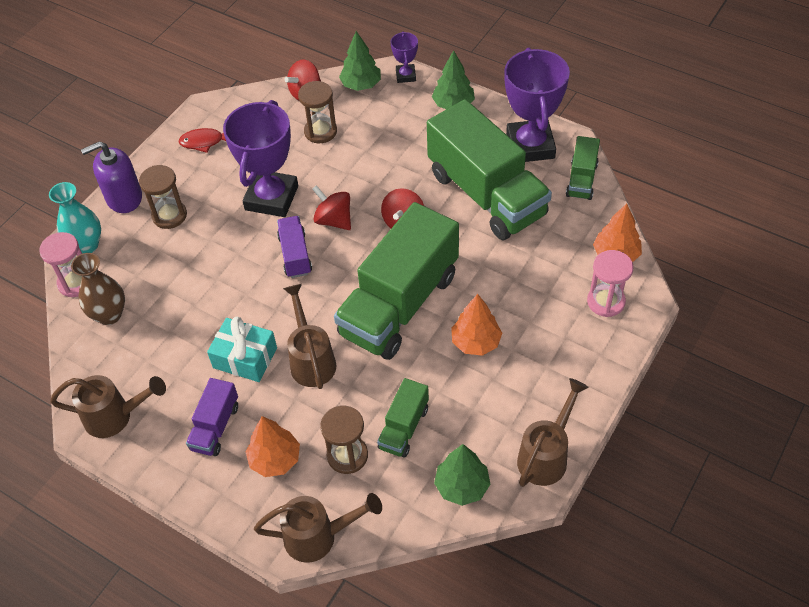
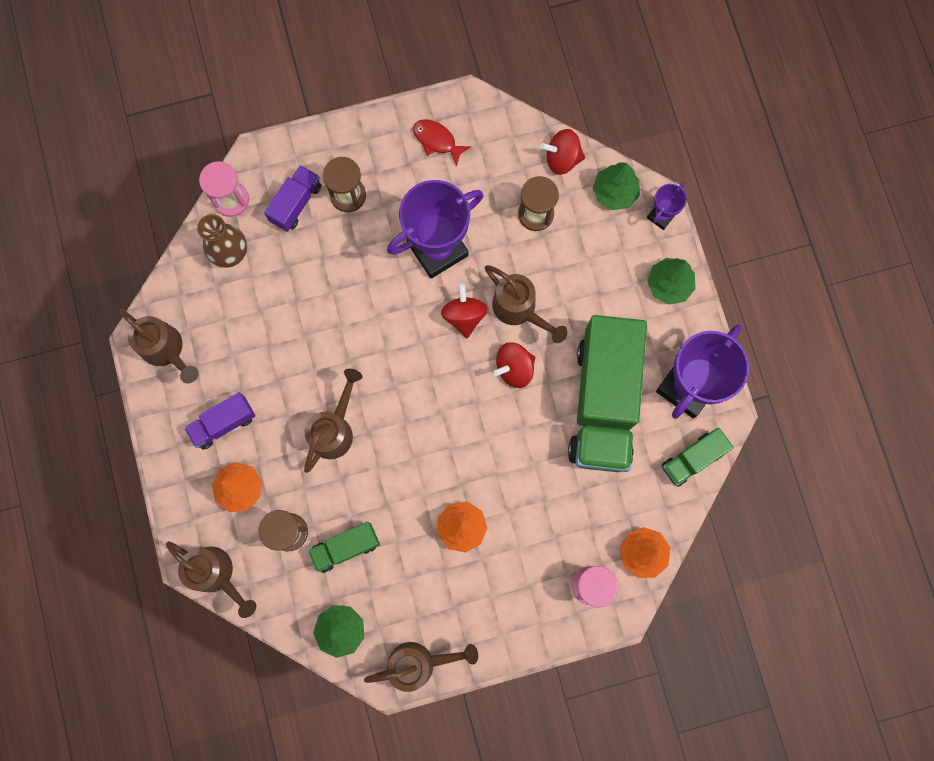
camera: 40 degrees right, 25 degrees up
(86, 245) = (266, 169): turquoise vase -> none
(124, 197) = (329, 144): purple soap dispenser -> none
(245, 358) = (291, 383): turquoise gift -> none
(295, 255) = (406, 323): purple truck -> purple truck (296, 203)
(369, 188) = (519, 310): none -> brown watering can
(399, 304) = (439, 441): green truck -> none

